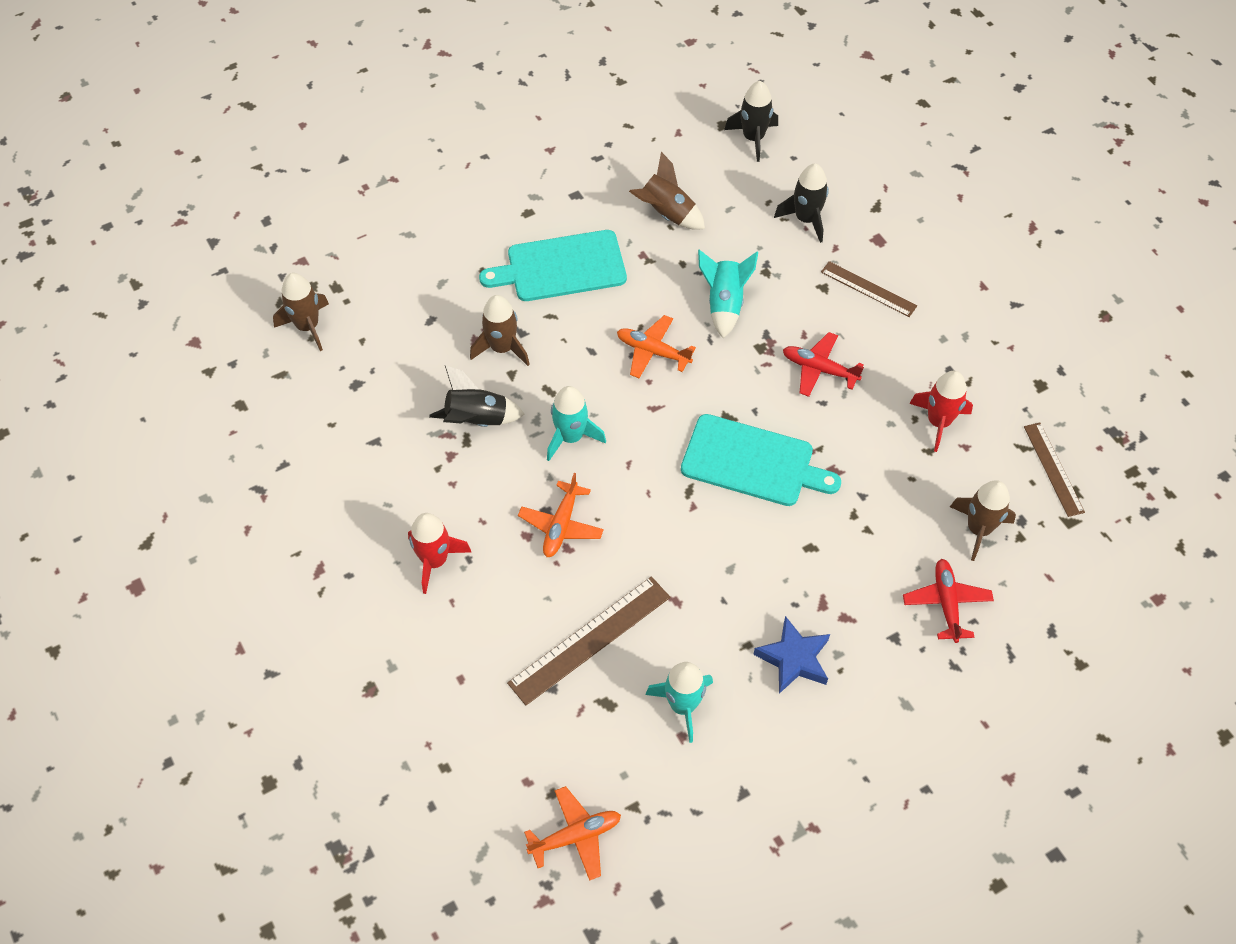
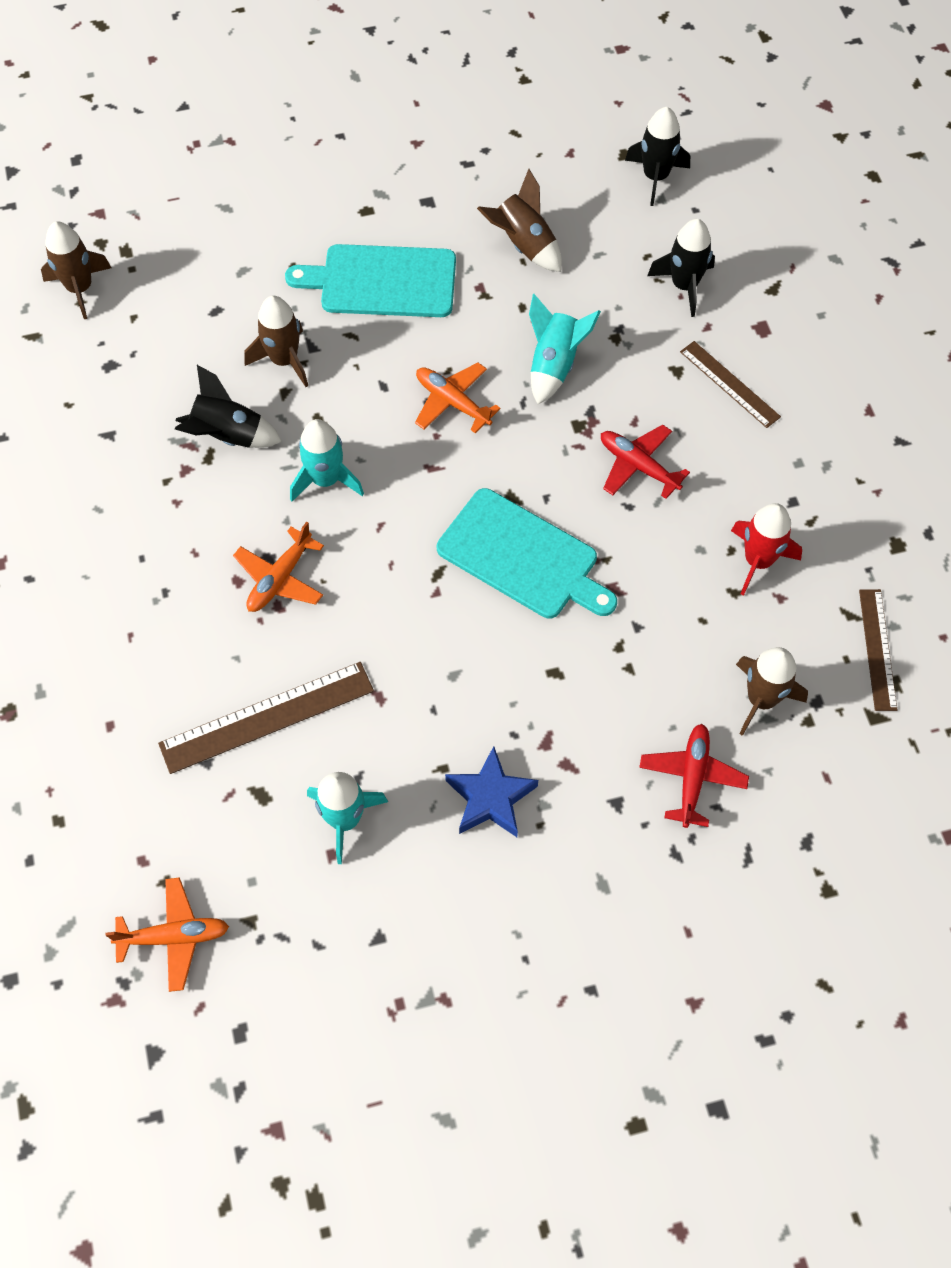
camera: 15 degrees right, 5 degrees up
(435, 560) = (127, 585): red rocket -> none

